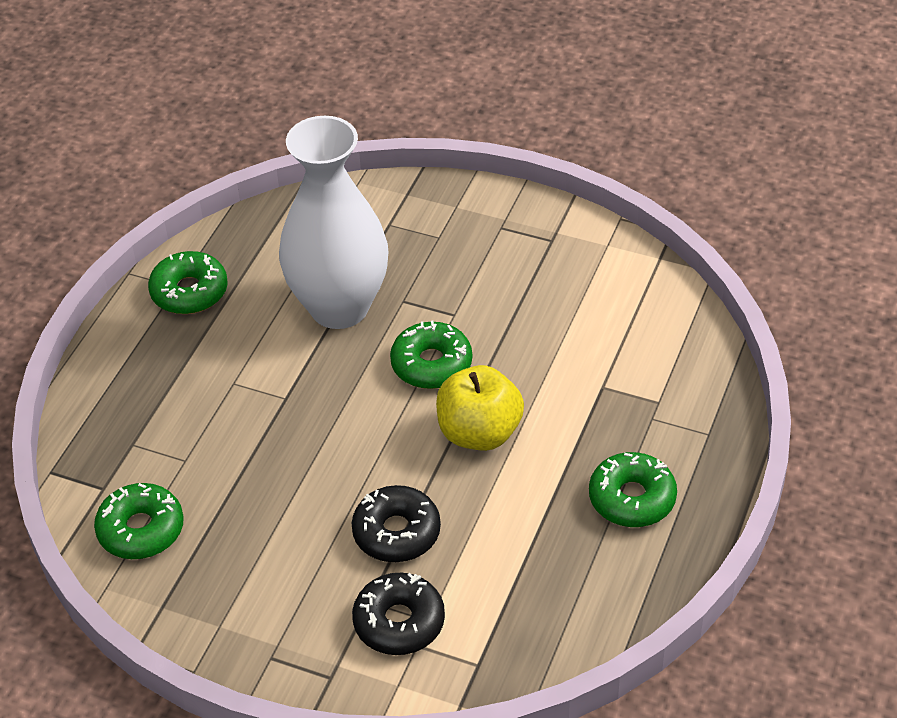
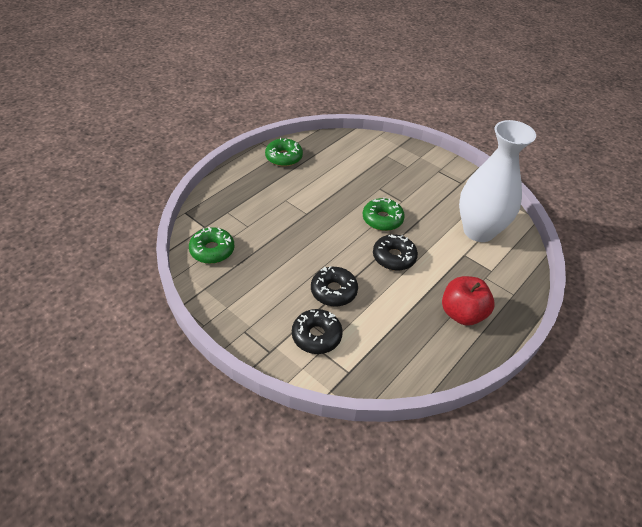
camera: 15 degrees right, 0 degrees up
(339, 307) = (348, 182): white vase -> white vase (478, 231)
(479, 433) = (394, 257): yellow apple -> black donut
(632, 498) = (462, 313): green donut -> red apple

